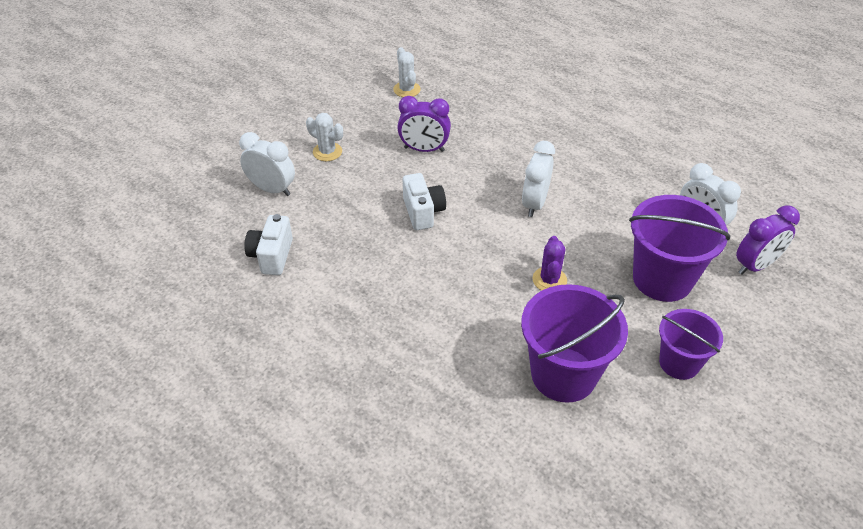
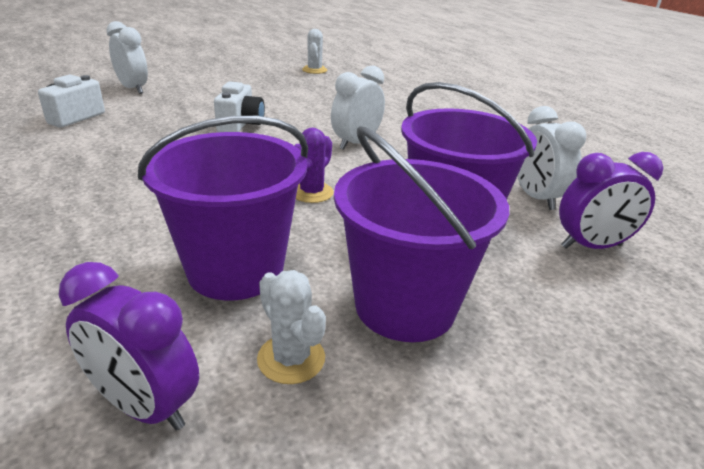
camera: 20 degrees right, 15 degrees down
(327, 152) = (206, 82): white cactus -> white cactus (291, 358)
(424, 149) = (289, 96): purple clock -> purple clock (145, 406)
(679, 363) = (405, 306): purple bucket -> purple bucket, size x1.62

